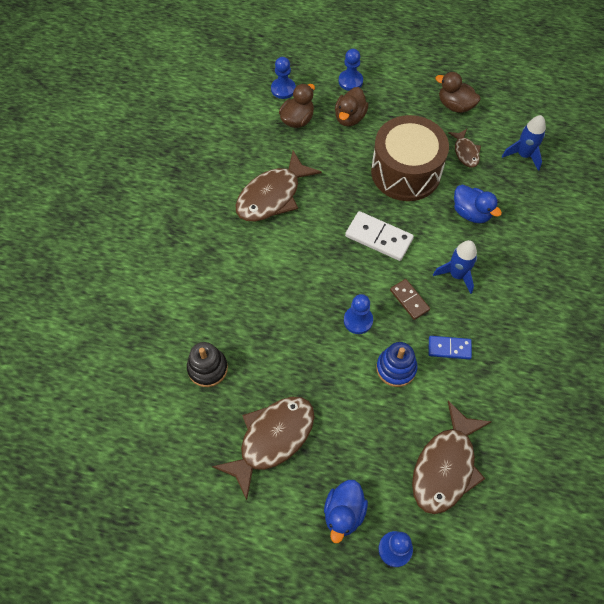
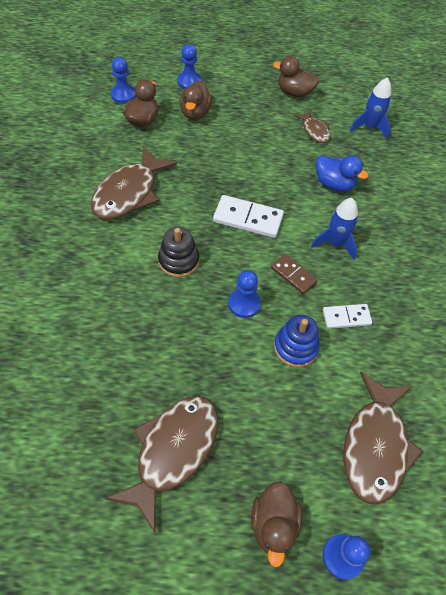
camera: 15 degrees left, 5 degrees down
(207, 368) = (84, 382): black stacking toy -> black stacking toy (179, 260)
(344, 513) = (273, 524): blue duck -> brown duck
(406, 172) = (261, 155): brown drum -> none
(449, 348) = (346, 317): blue domino -> white domino

